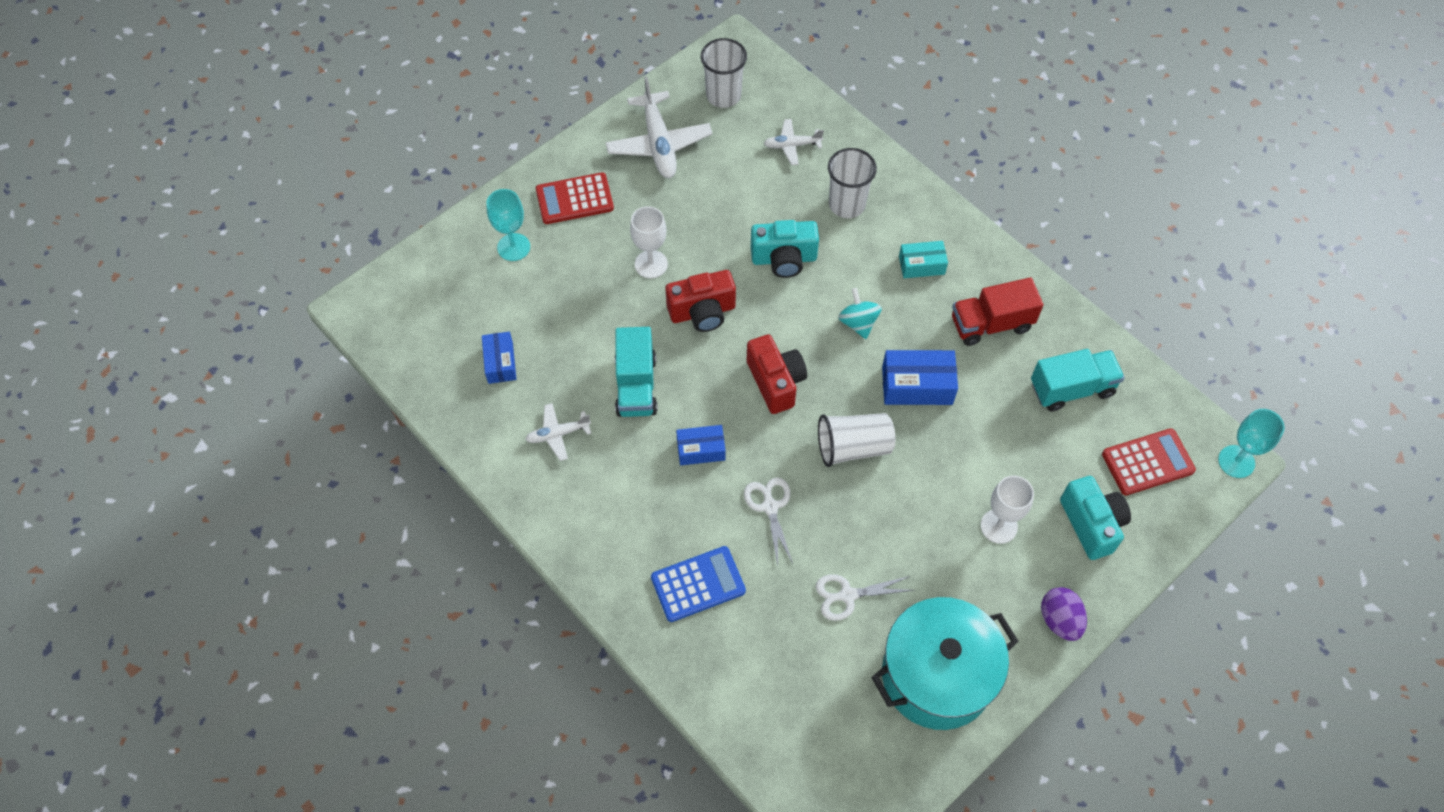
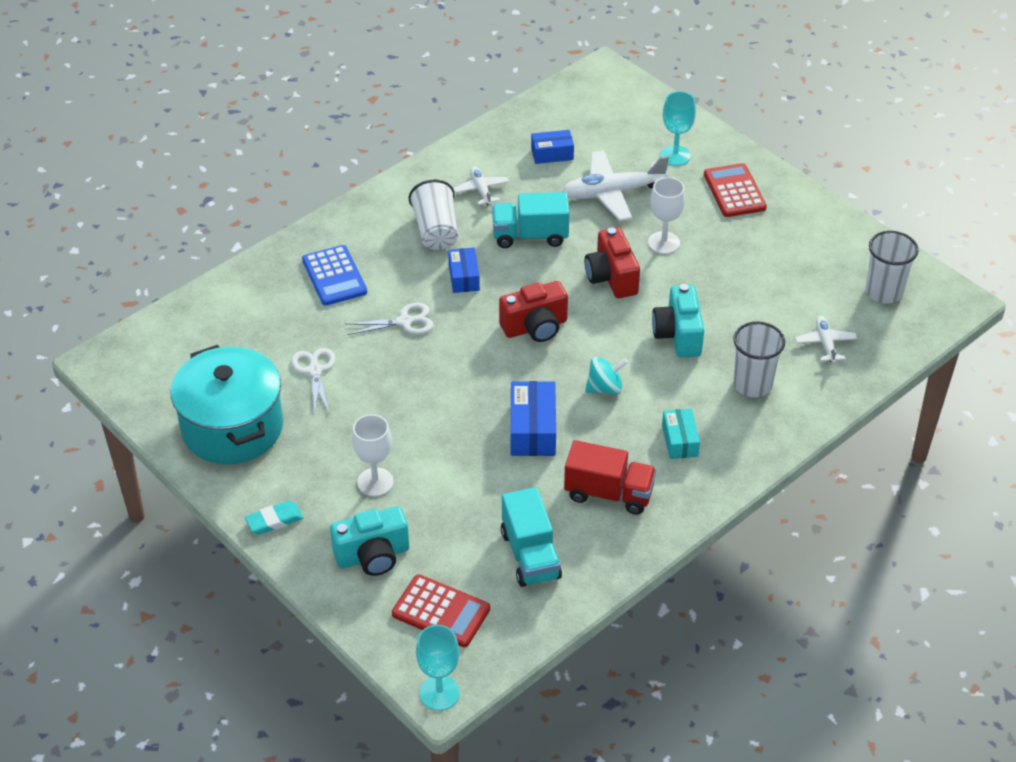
camera: 90 degrees right, 15 degrees down
(659, 144) = (811, 246): white plane -> white plane (612, 193)
(853, 447) = (464, 379): white cup -> white cup (436, 231)
(991, 324) = (609, 493): red truck -> red truck turned 120 degrees clockwise
(1059, 620) = (274, 520): purple egg -> turquoise eraser
(1147, 462) = (441, 611): red calculator -> red calculator turned 45 degrees counterclockwise

